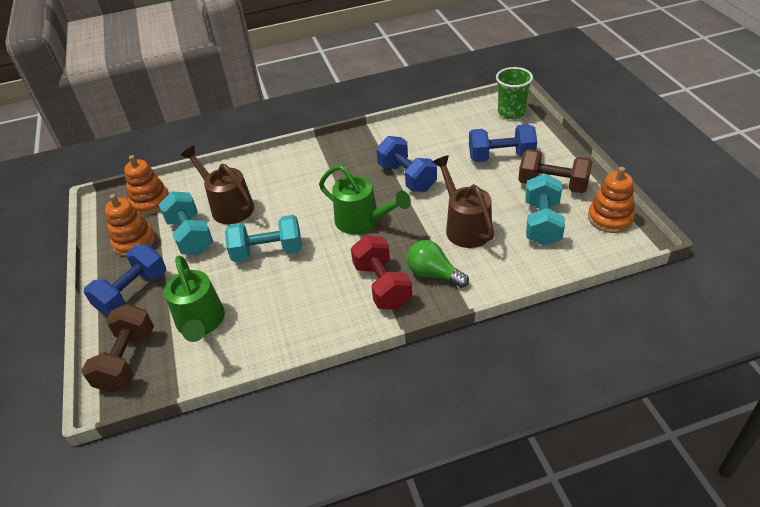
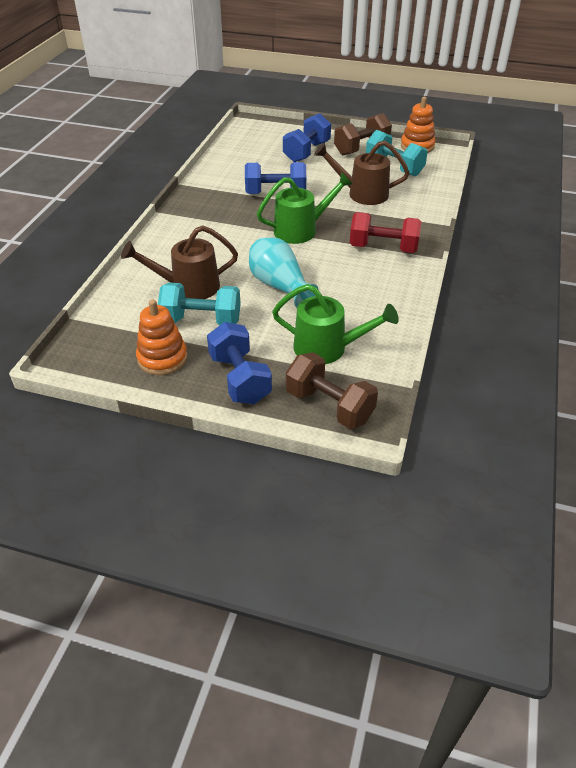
camera: 60 degrees left, 0 degrees up
(151, 202) = (112, 330): orange stacking toy -> none
(267, 252) = (279, 285): turquoise dumbbell -> turquoise vase
(433, 274) = (395, 224): green light bulb -> none
(511, 112) = (262, 128): green cup -> none

